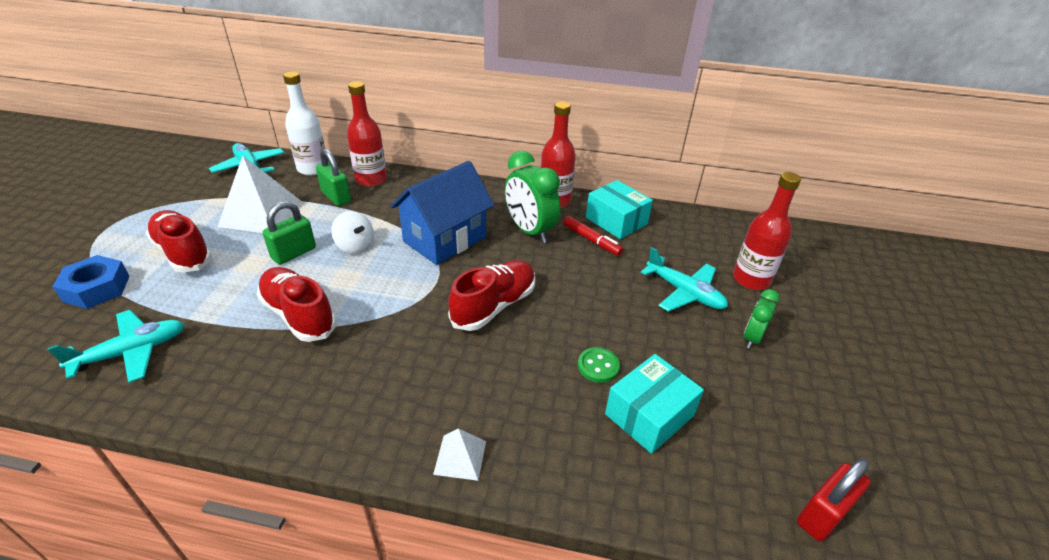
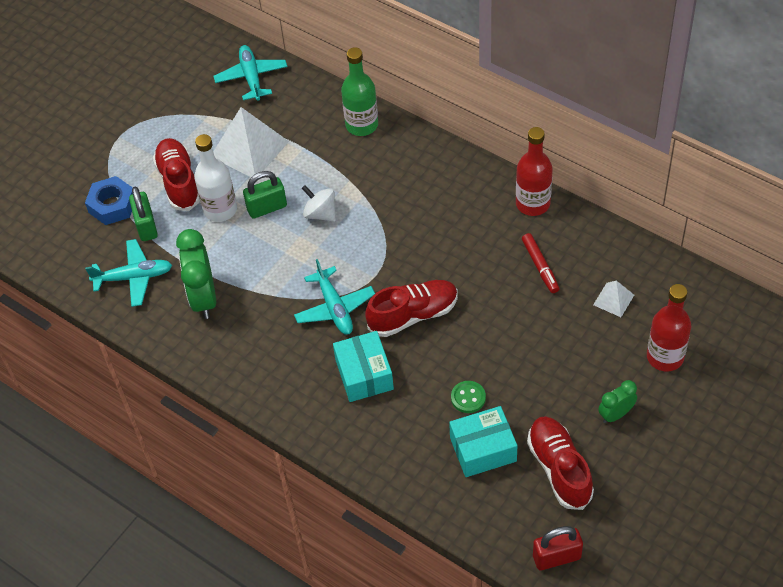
camera: 30 degrees right, 15 degrees up
(299, 315) = (256, 277): red shoe -> red shoe (559, 468)
(313, 169) = (310, 94): white bottle -> white bottle (220, 210)
(336, 197) = (321, 143): green padlock -> green padlock (146, 226)
(355, 246) = (320, 213): white spinning top -> white spinning top turned 150 degrees clockwise
(371, 179) = (362, 125): red bottle -> green bottle
(445, 239) = (402, 227): blue house -> none
(460, 457) = (332, 434): white pyramid -> white pyramid (613, 300)
(530, 231) = (486, 238): green clock -> green clock (204, 298)
(616, 221) = (580, 248): turquoise box -> turquoise box (364, 374)
(684, 292) = (589, 351): turquoise plane -> turquoise plane (334, 308)

